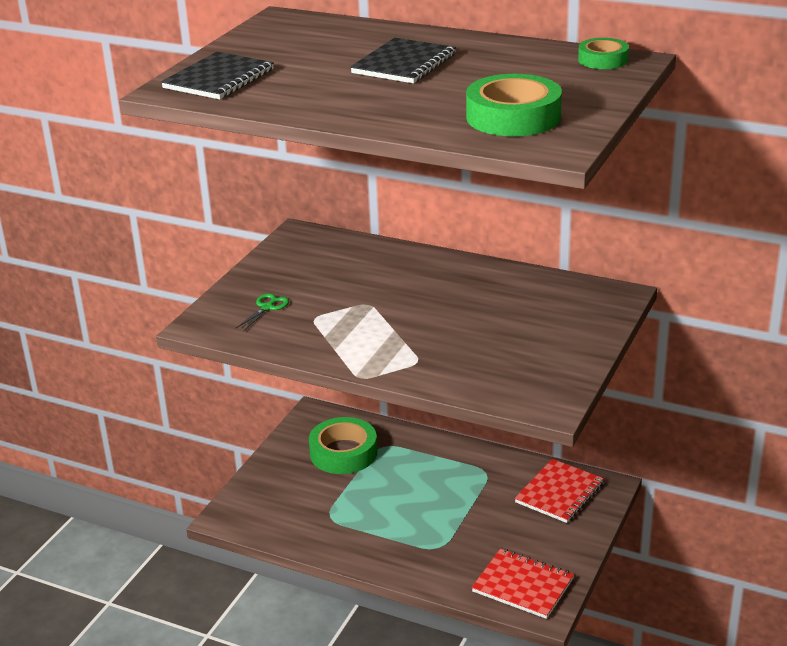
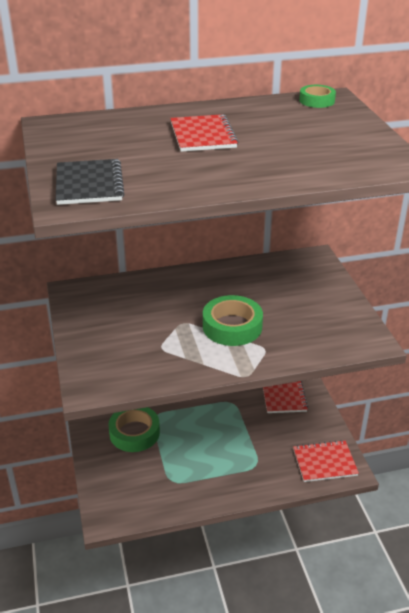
camera: 40 degrees left, 5 degrees up
(267, 307) = (119, 354): green scissors -> none
(404, 64) = (202, 135): black notebook -> red notebook
(513, 117) = (339, 152): green tape -> green tape (232, 326)

